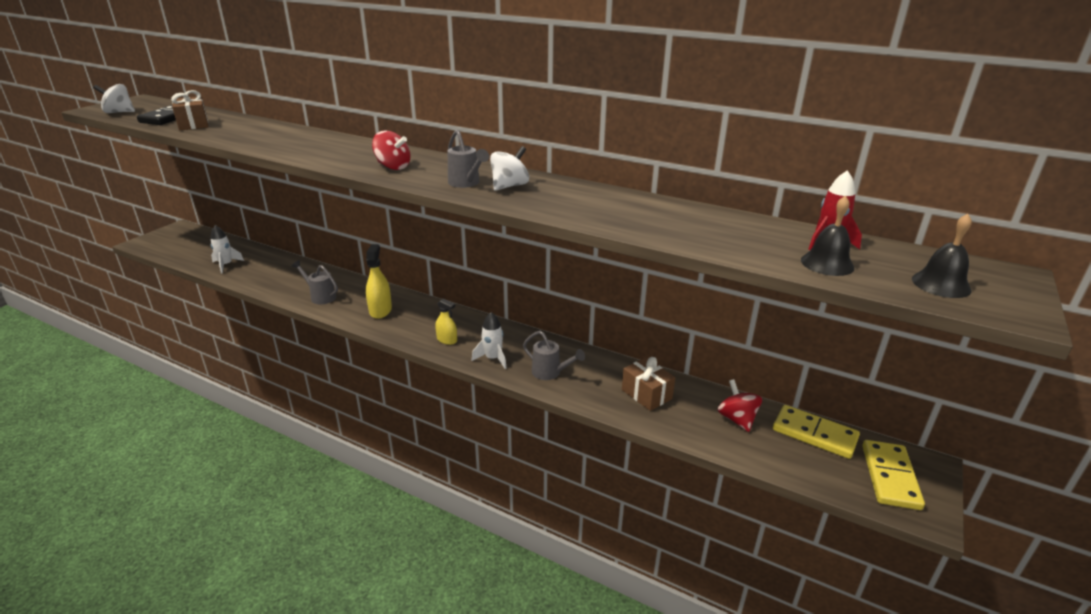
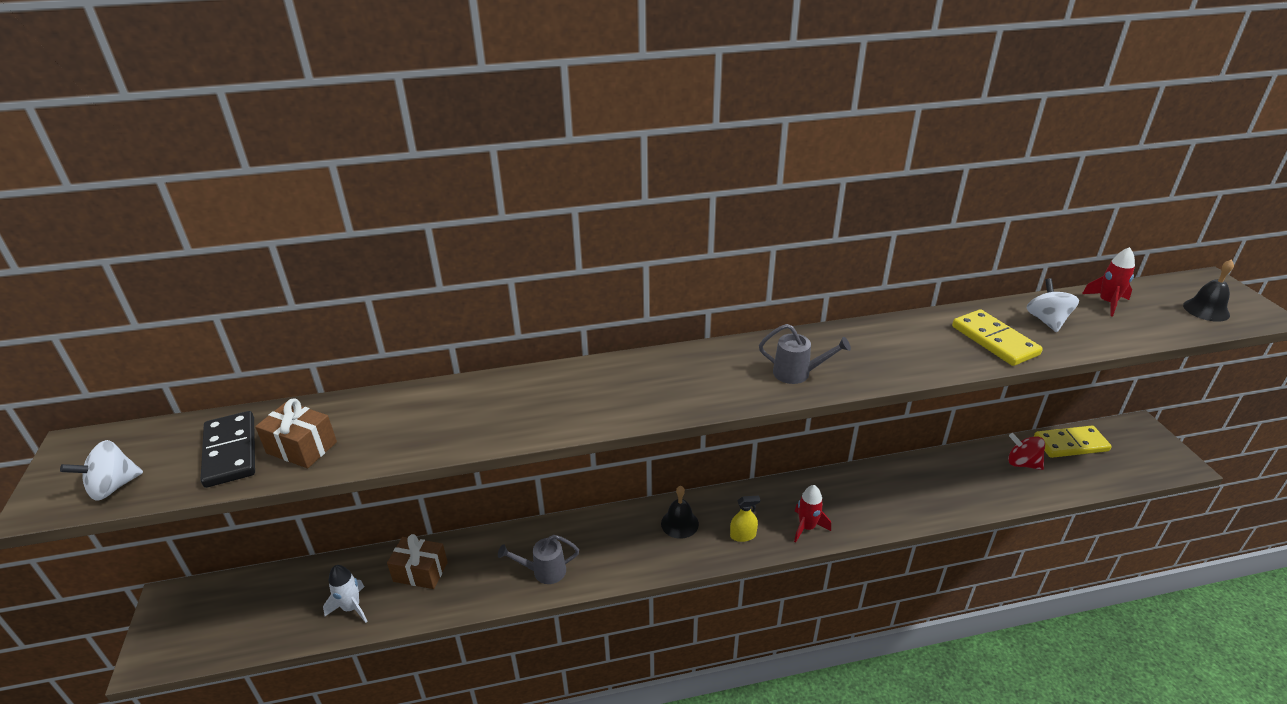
camera: 40 degrees left, 5 degrees up
(380, 310) = (632, 545): yellow spray bottle -> none
(393, 167) = (692, 388): red spinning top -> none
(493, 358) = (807, 527): white rocket -> red rocket
(509, 186) = (834, 357): white spinning top -> white spinning top (1047, 321)
(550, 373) = (866, 510): grey watering can -> none
(646, 394) = (949, 482): brown gift -> brown gift (420, 572)
(827, 263) = (1140, 324): black bell -> black bell (679, 523)
(890, 477) = (1138, 449): yellow domino -> yellow domino (994, 340)

